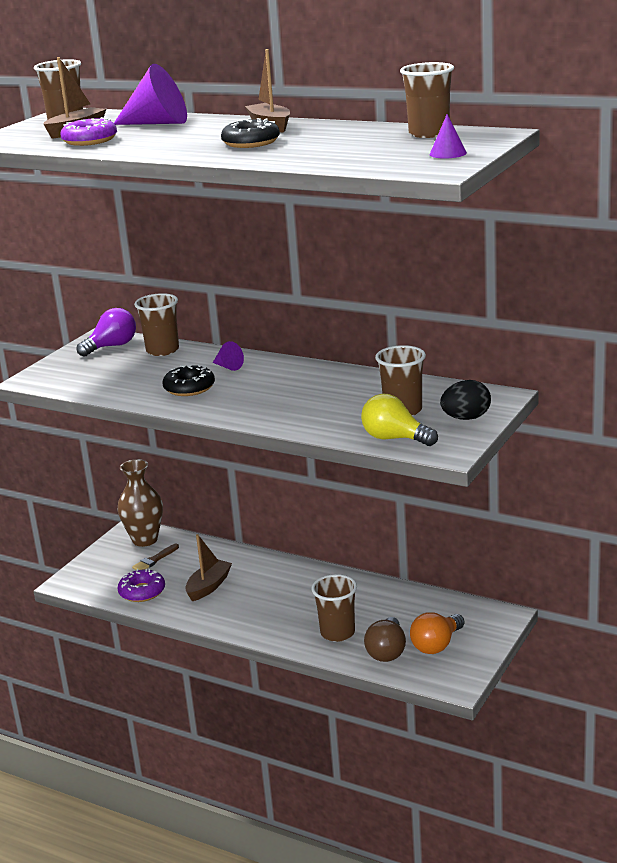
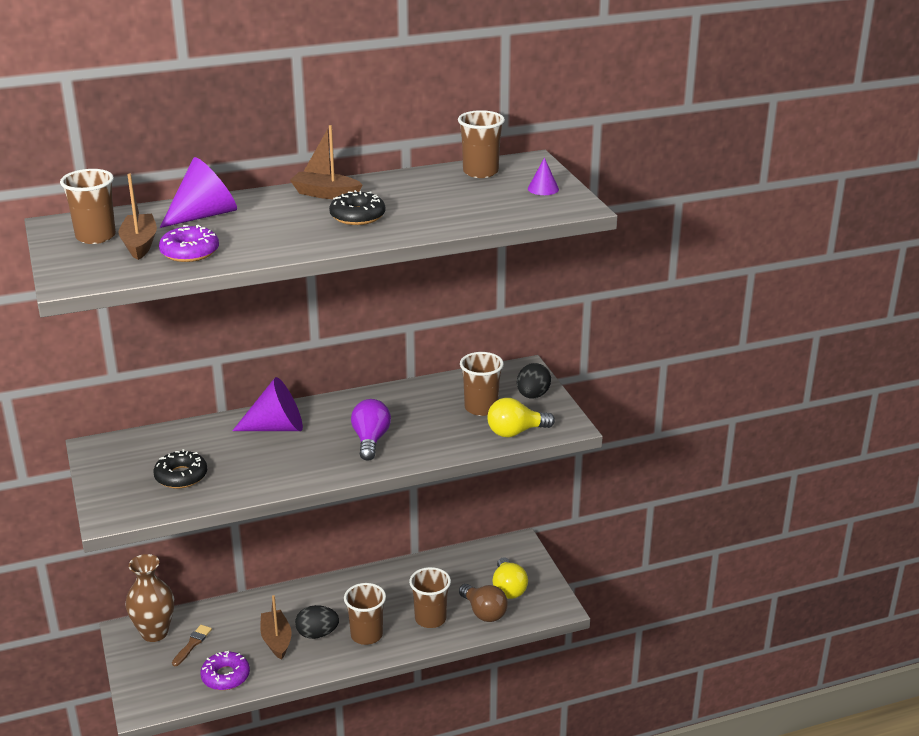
camera: 50 degrees left, 5 degrees up
(112, 346) = (126, 452): purple light bulb -> purple light bulb (370, 440)
(155, 559) = (192, 644): brown brush -> brown brush turned 150 degrees counterclockwise
(162, 350) = (185, 436): brown cup -> brown cup (366, 635)
(189, 388) = (280, 460): black donut -> black donut (181, 476)
(228, 367) = (276, 427): purple cone -> purple cone, size x2.01
(241, 597) = (317, 634): none -> black egg
(436, 645) = (508, 588): orange light bulb -> yellow light bulb

